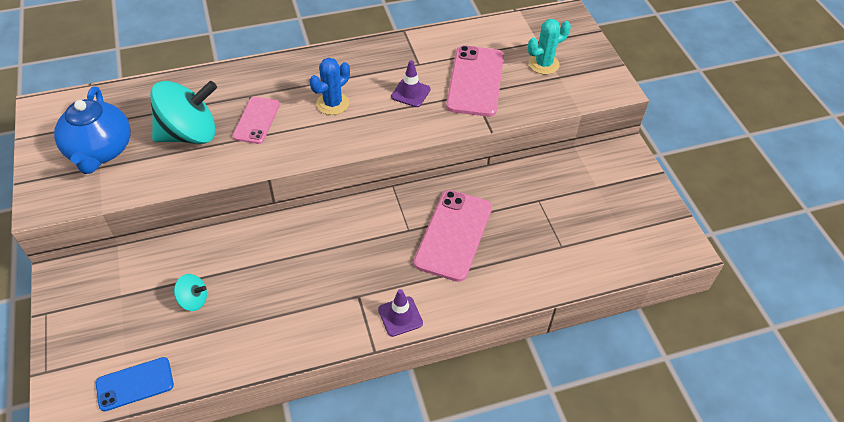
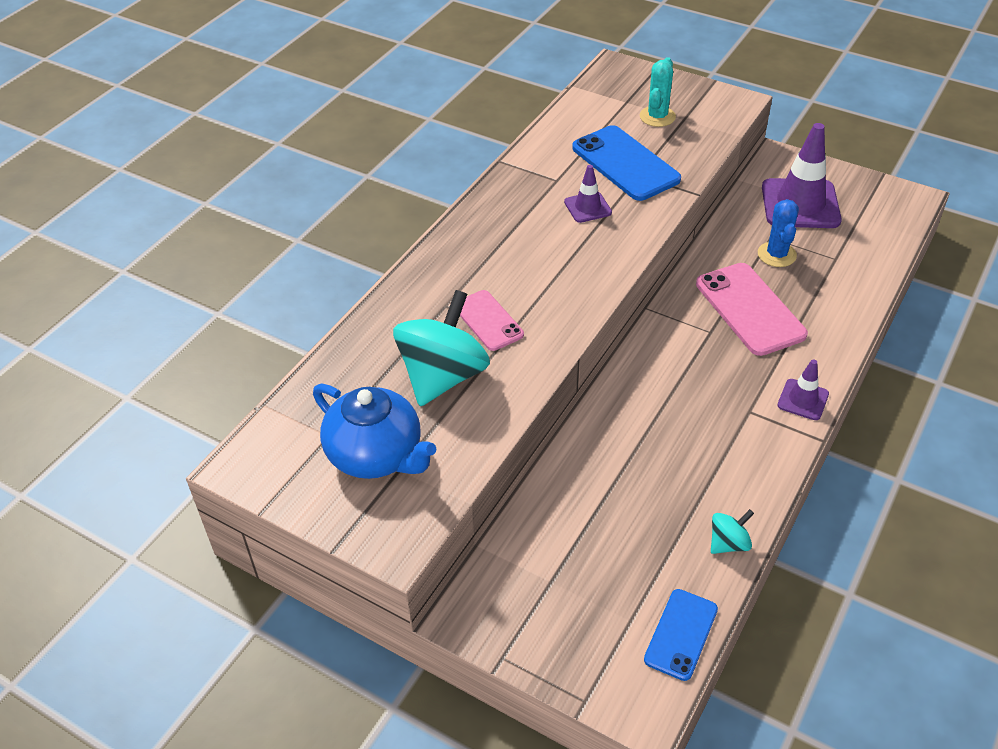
camera: 40 degrees left, 5 degrees down
(193, 300) = (623, 528): turquoise spinning top -> turquoise spinning top (728, 543)
(332, 103) = (534, 260): blue cactus -> blue cactus (776, 255)
(475, 81) = (625, 163): pink phone -> blue phone
(593, 193) = (800, 204): none -> purple traffic cone

